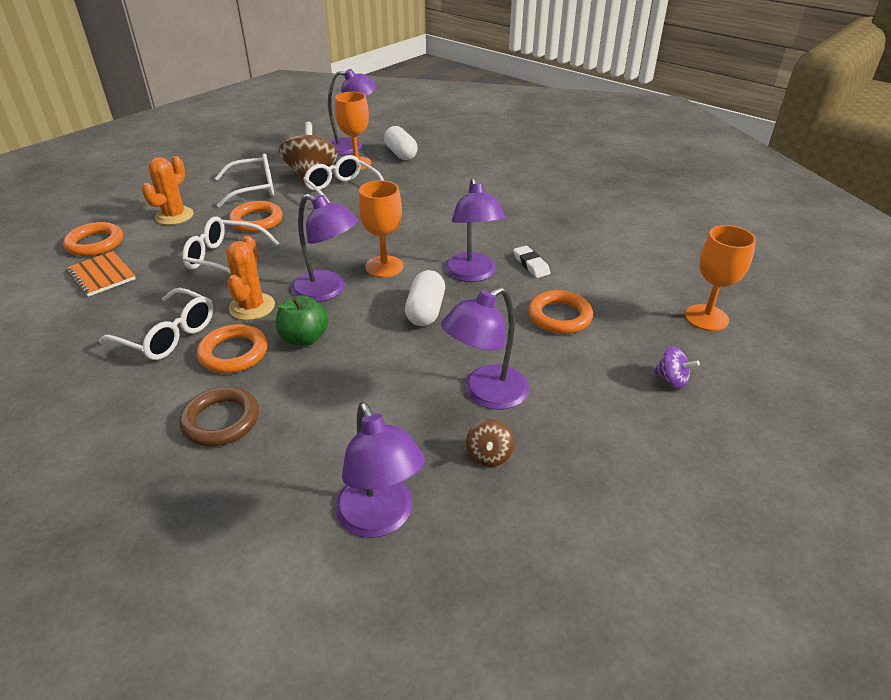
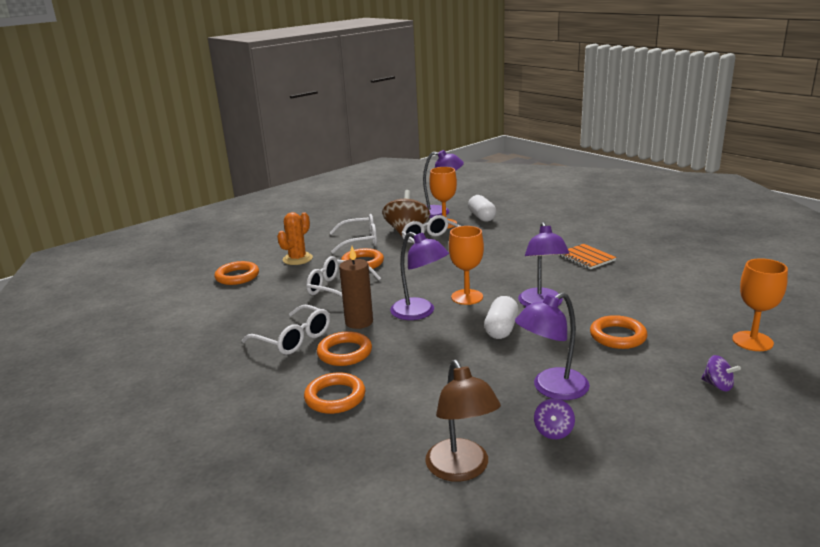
camera: 10 degrees right, 15 degrees down
(101, 275) = (242, 298): orange notebook -> orange notebook (586, 258)
(221, 420) = (335, 397): brown ring -> orange ring
(252, 307) = (359, 322): orange cactus -> brown candle
(304, 338) = (401, 345): green apple -> none
(380, 519) = (462, 469): purple lamp -> brown lamp
(489, 455) = (553, 431): brown spinning top -> purple spinning top
(531, 264) = (593, 298): white eraser -> none

